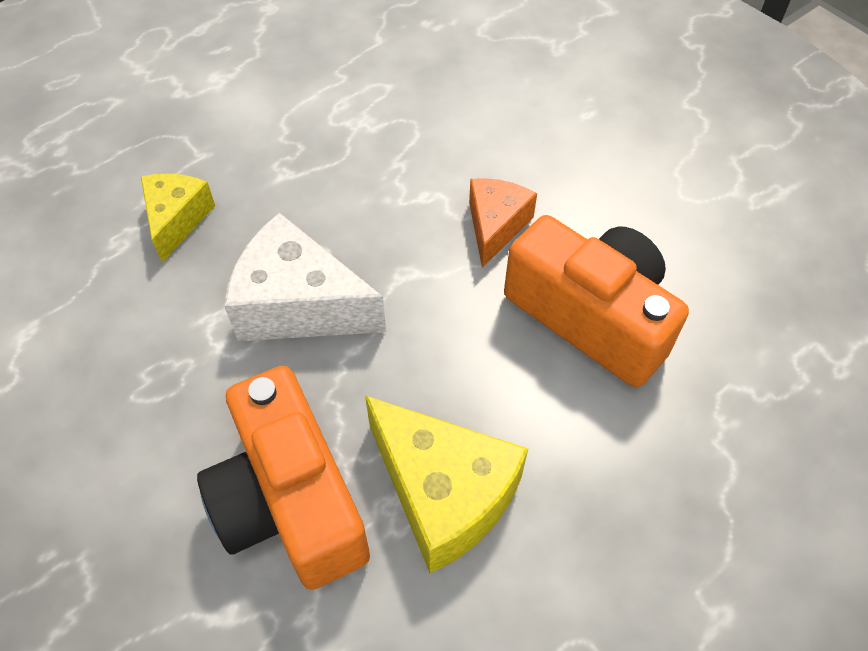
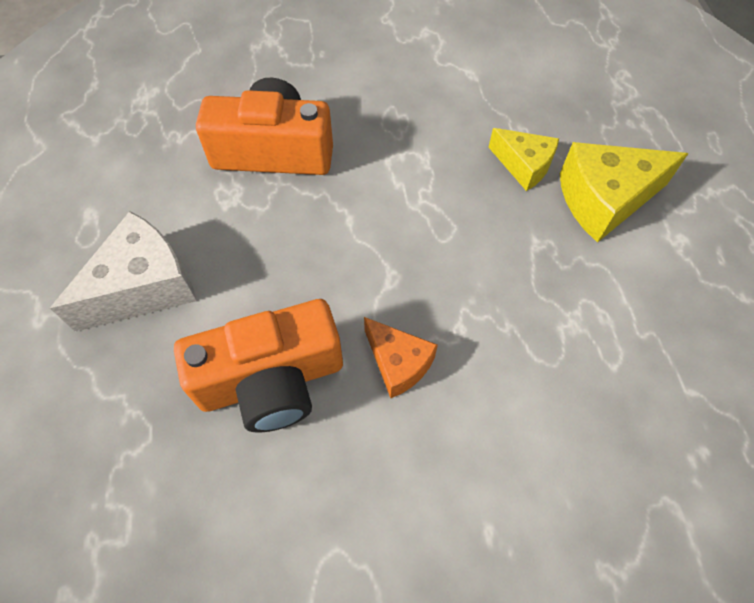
camera: 120 degrees right, 5 degrees up
(299, 305) = (405, 205): white cheese -> white cheese (144, 287)
(444, 493) = (220, 221): yellow cheese -> yellow cheese (604, 200)

